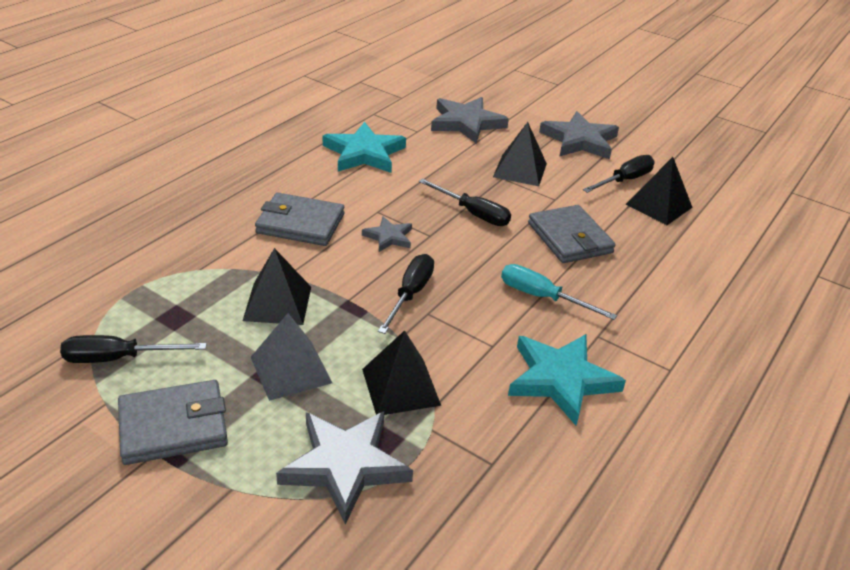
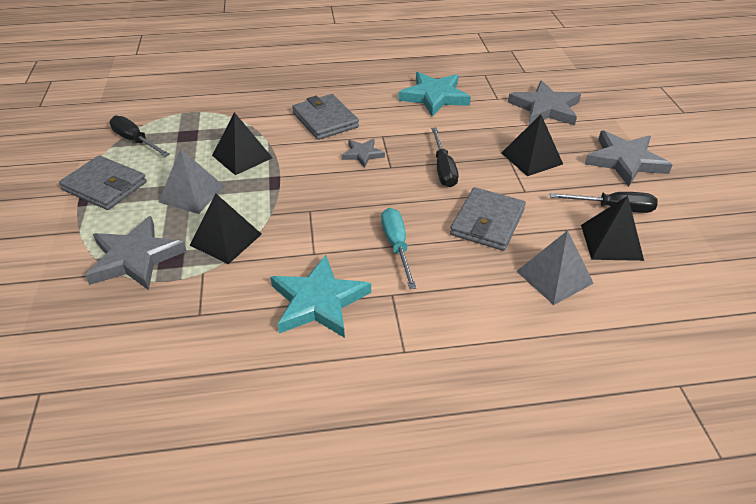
camera: 50 degrees right, 5 degrees up
(410, 294) = (318, 194): black screwdriver -> none
(667, 251) = (554, 277): none -> grey pyramid

